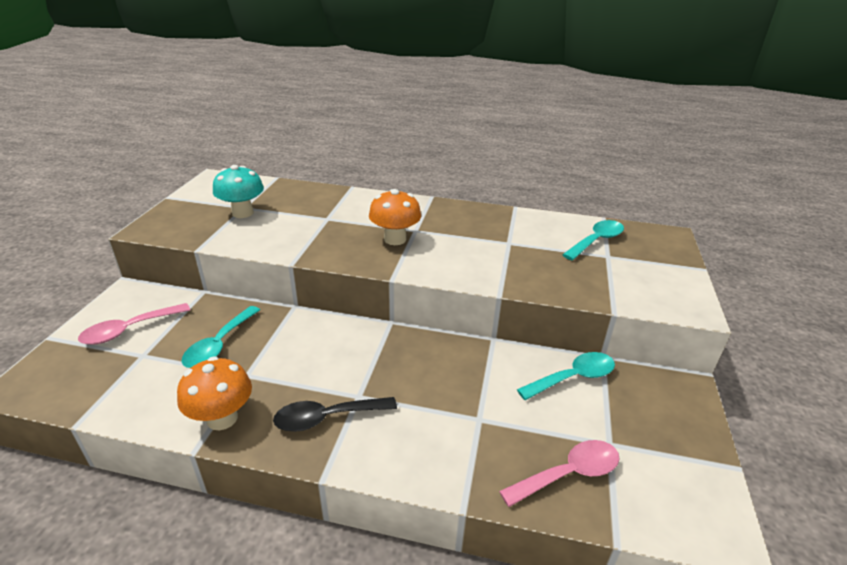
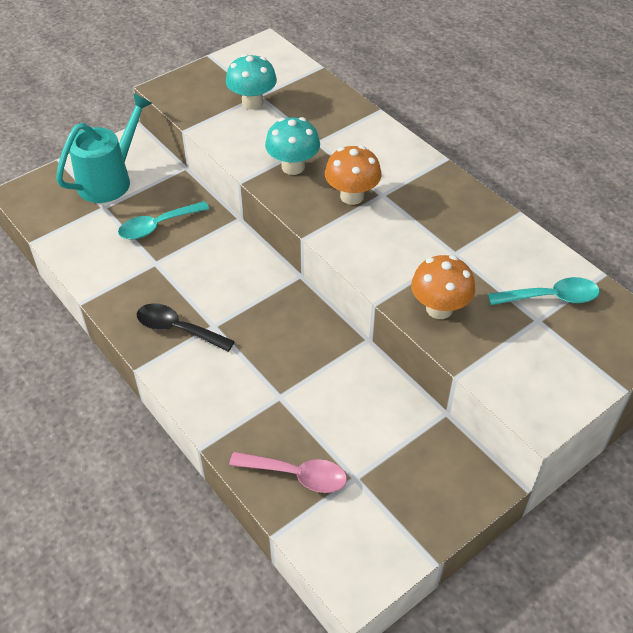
camera: 40 degrees right, 15 degrees up
(129, 330) = (110, 179): pink spoon -> turquoise watering can
(222, 418) = (114, 288): orange mushroom -> orange mushroom (439, 308)
(326, 239) = (293, 167): none -> turquoise mushroom
(573, 378) = (393, 413): turquoise spoon -> none

